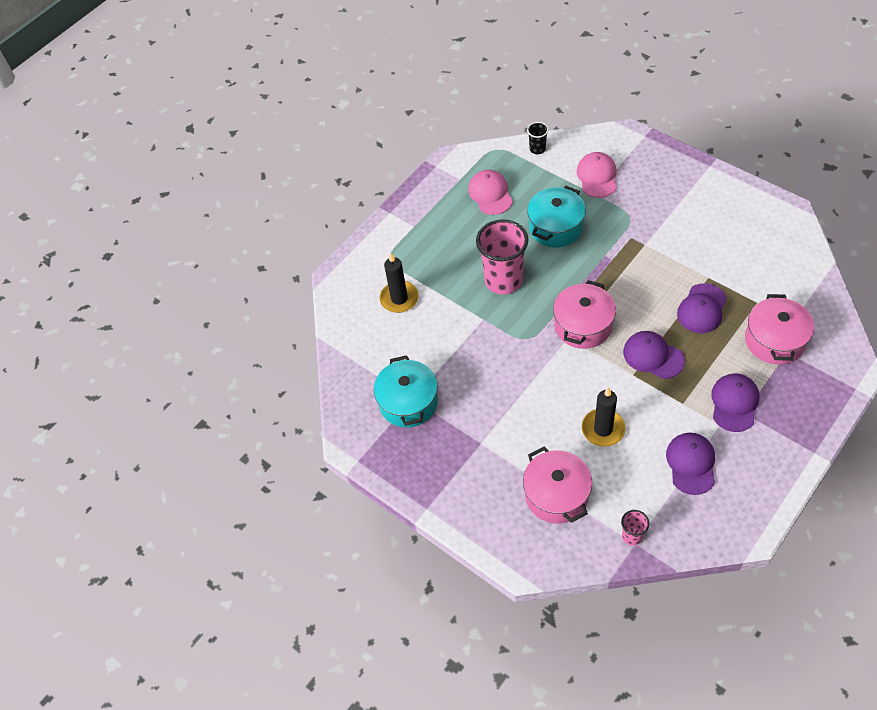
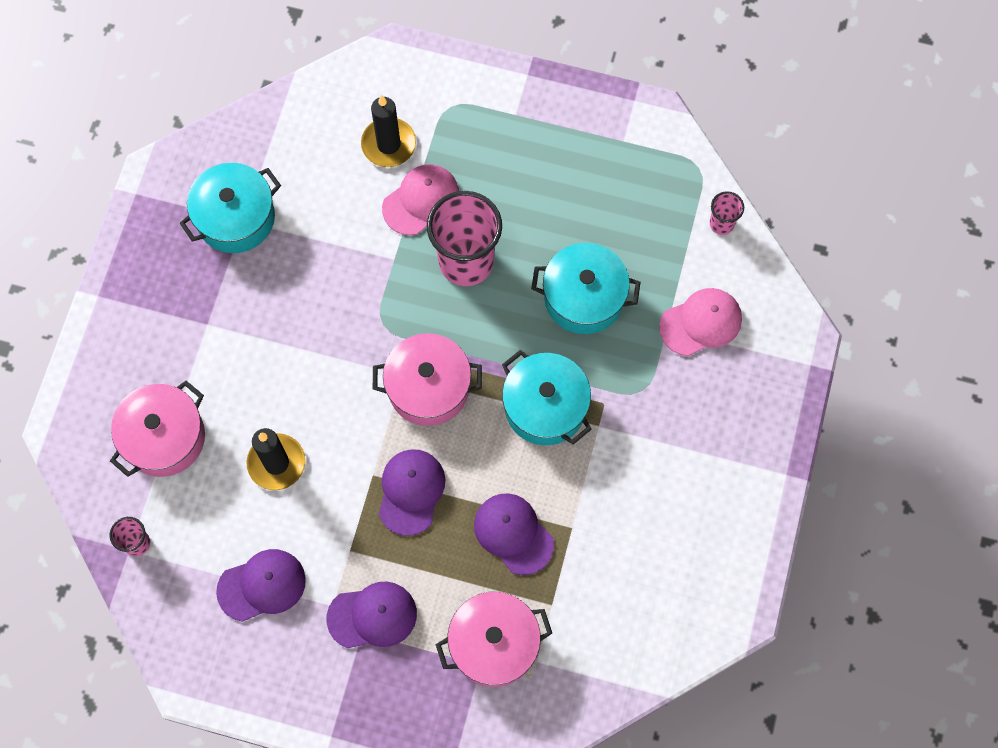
camera: 60 degrees right, 15 degrees up
(490, 194) = (611, 191): pink cap -> pink cap (421, 200)
(537, 149) = (721, 224): black cup -> pink cup
(621, 268) = (545, 407): none -> turquoise pot
(702, 309) = (513, 533): purple cap -> purple cap turned 45 degrees clockwise

